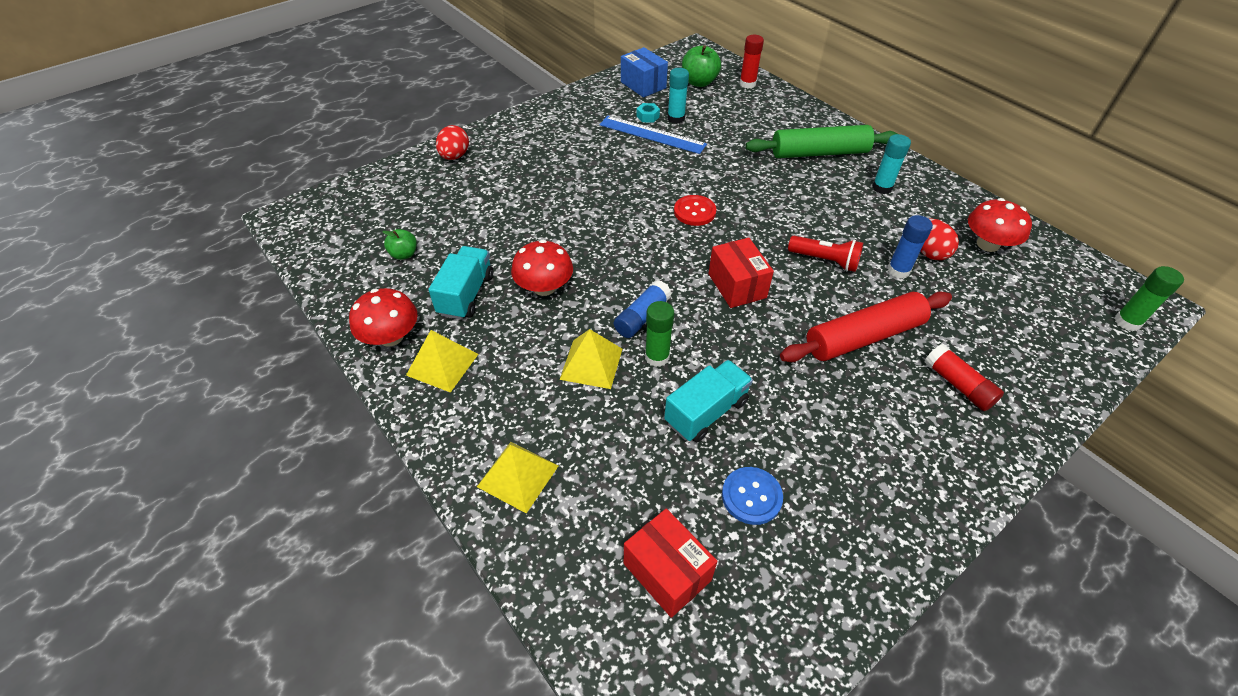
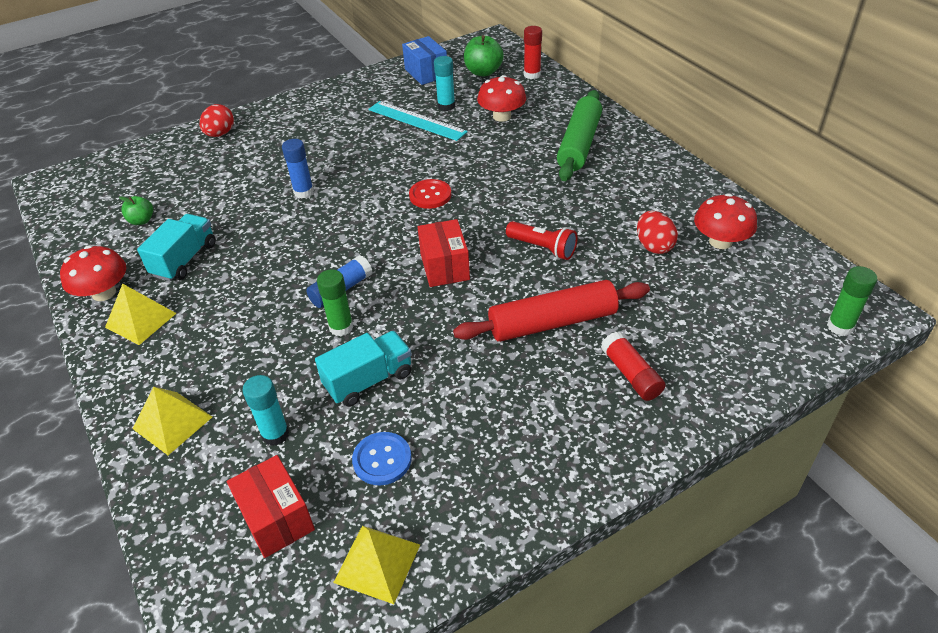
camera: 10 degrees right, 5 degrees down
(544, 287) = (259, 257): red mushroom -> red mushroom (502, 116)
(591, 363) = (277, 329): yellow pyramid -> yellow pyramid (377, 563)
(648, 116) = (419, 103): turquoise nut -> none
(652, 134) = (416, 120): blue ruler -> turquoise ruler
(819, 153) = (579, 144): green rolling pin -> green rolling pin turned 75 degrees counterclockwise
(882, 187) = (631, 181): turquoise glue stick -> turquoise glue stick (275, 434)
(898, 270) = (614, 262): blue glue stick -> blue glue stick (303, 192)

